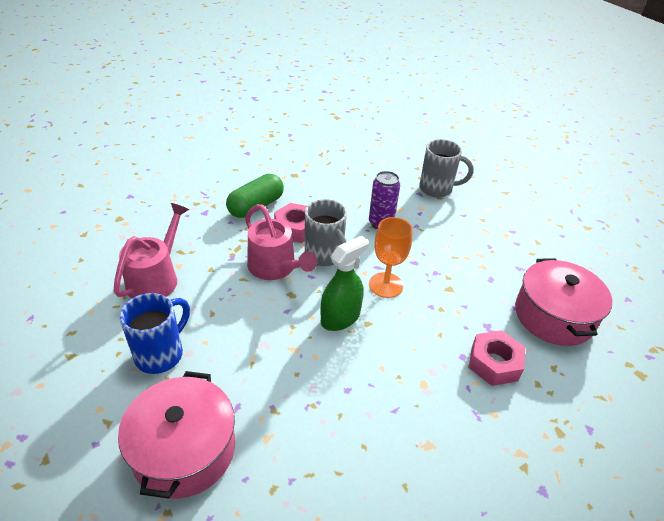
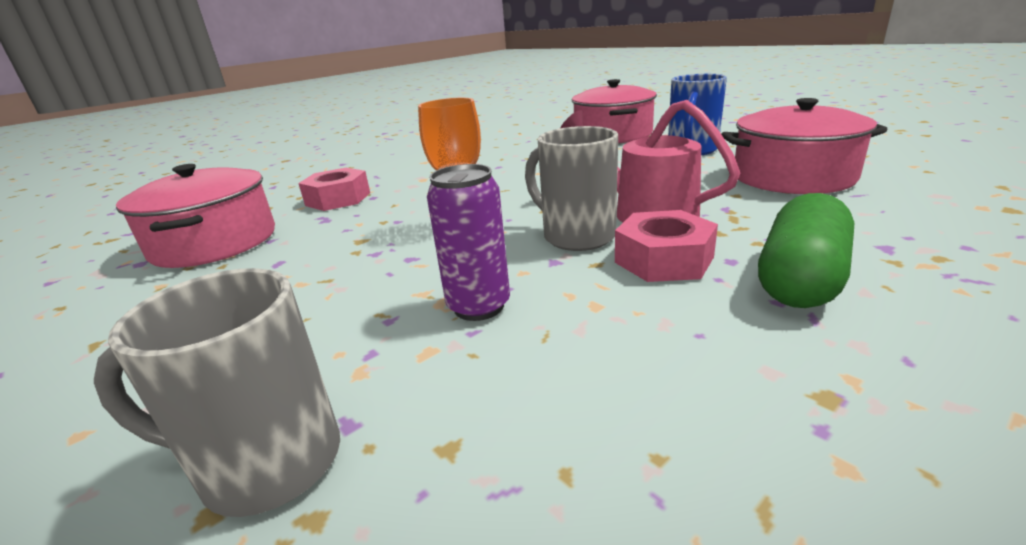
camera: 175 degrees right, 15 degrees down
(156, 278) = (792, 177): pink watering can -> pink pot
(340, 318) = (521, 194): green spray bottle -> none

